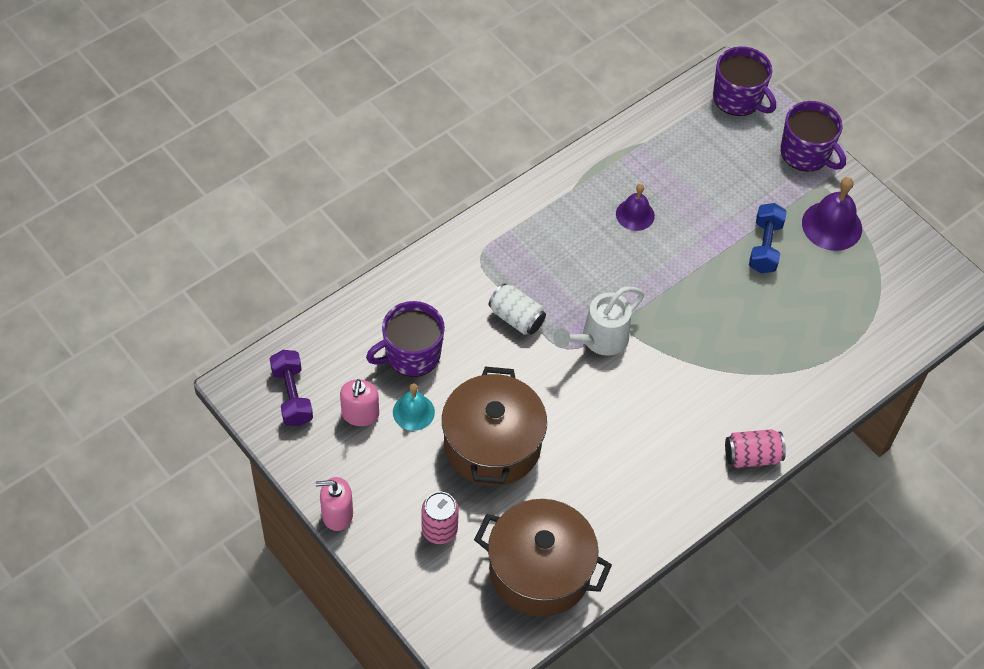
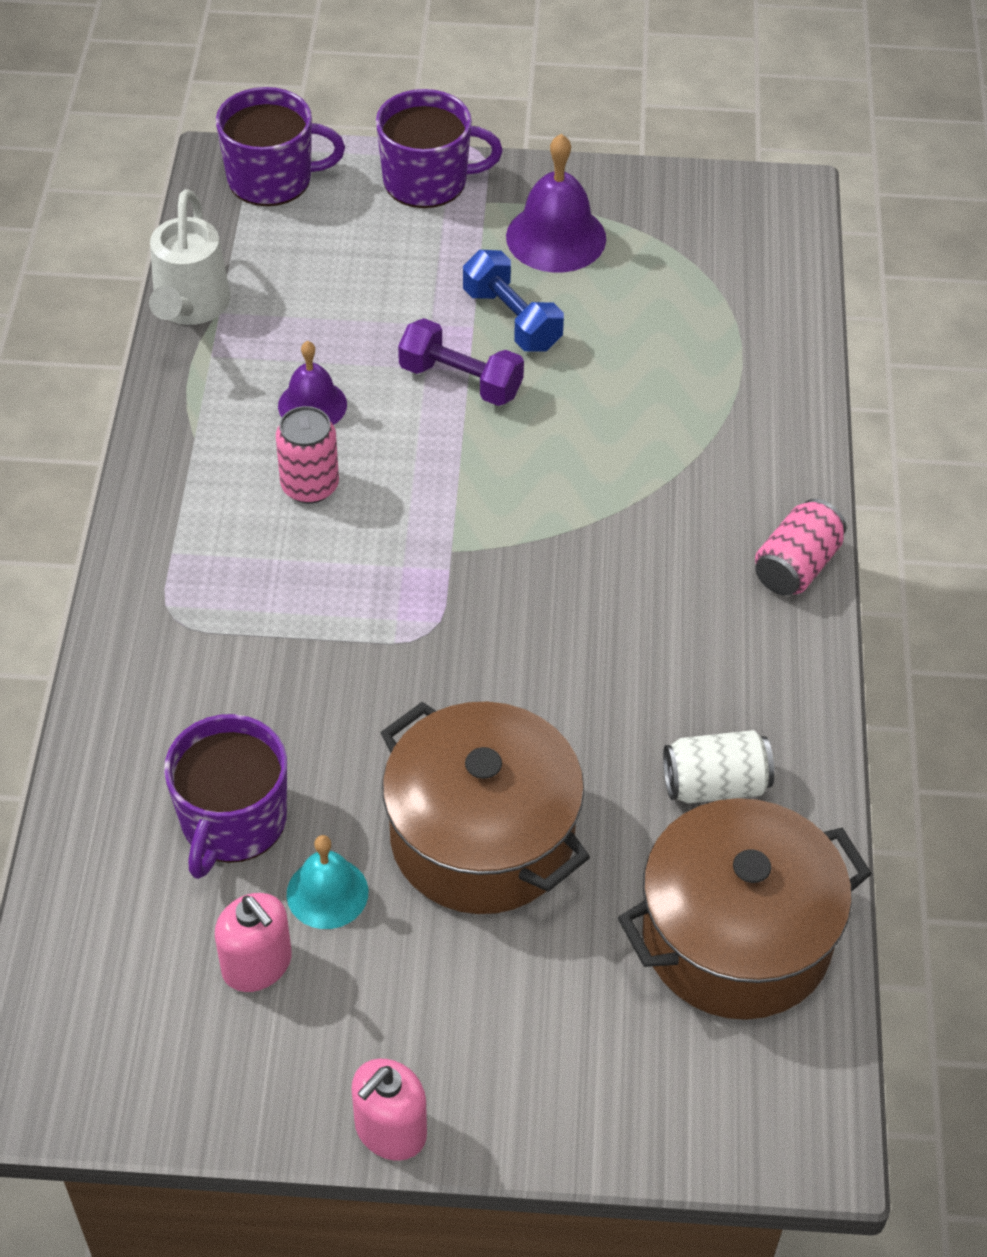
camera: 45 degrees left, 5 degrees down
(292, 396) = (128, 1032): purple dumbbell -> purple dumbbell (460, 381)
(439, 530) = (551, 1012): pink can -> pink can (310, 486)
(516, 318) = (317, 652): white can -> white can (715, 784)
(599, 340) = (453, 588): white watering can -> white watering can (190, 307)

